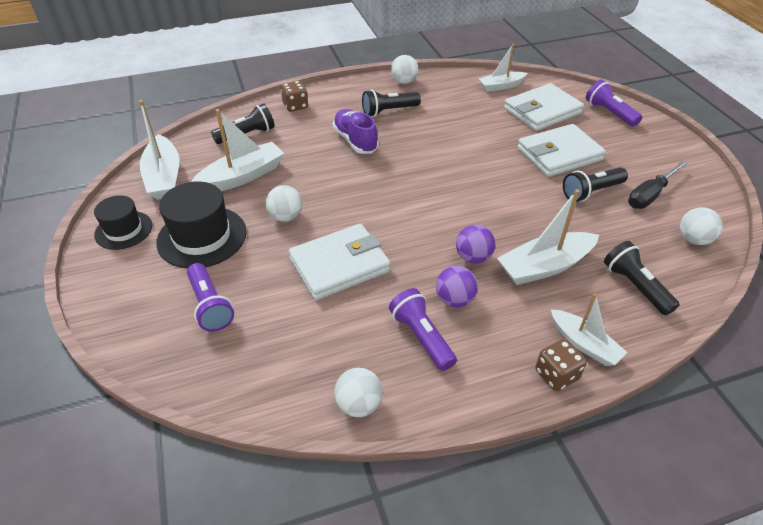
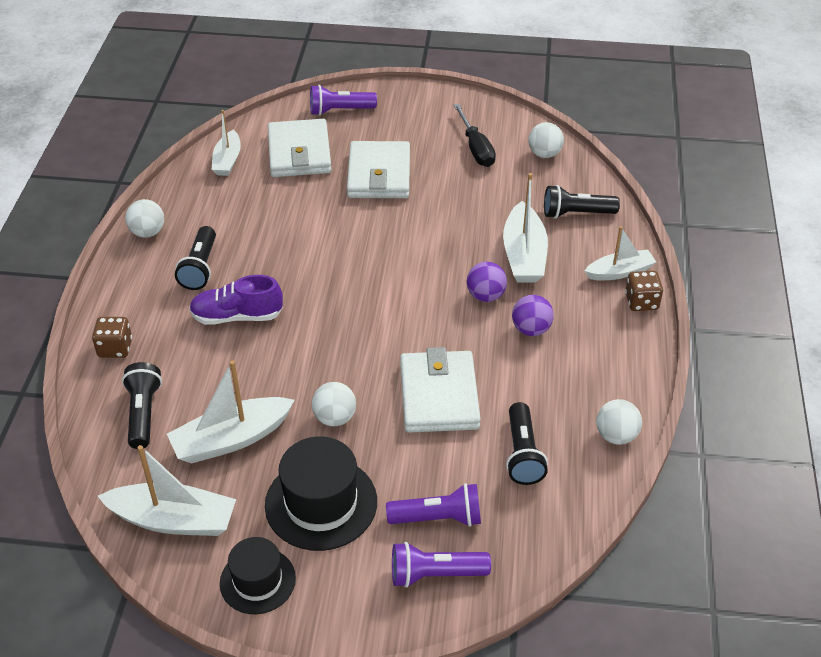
camera: 65 degrees left, 0 degrees up
(242, 177) = (231, 439): white boat -> white boat turned 105 degrees counterclockwise
(421, 337) = (563, 368): purple flashlight -> purple flashlight (435, 574)
(591, 192) = (448, 181): black flashlight -> black flashlight (522, 454)

